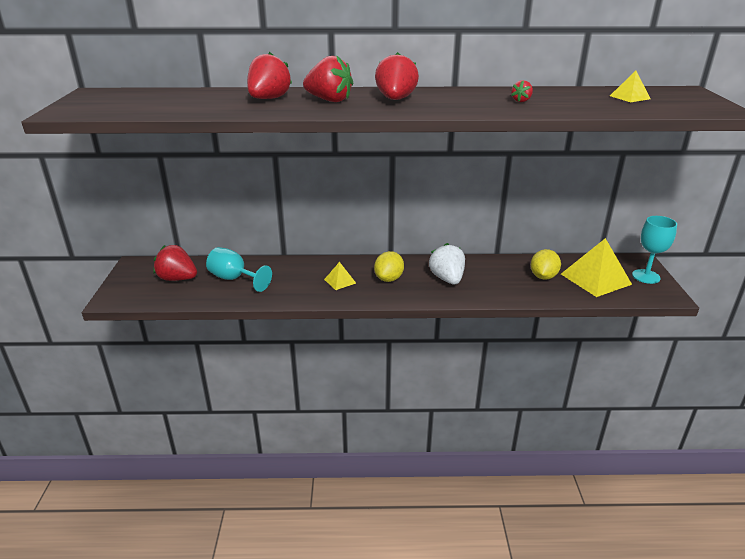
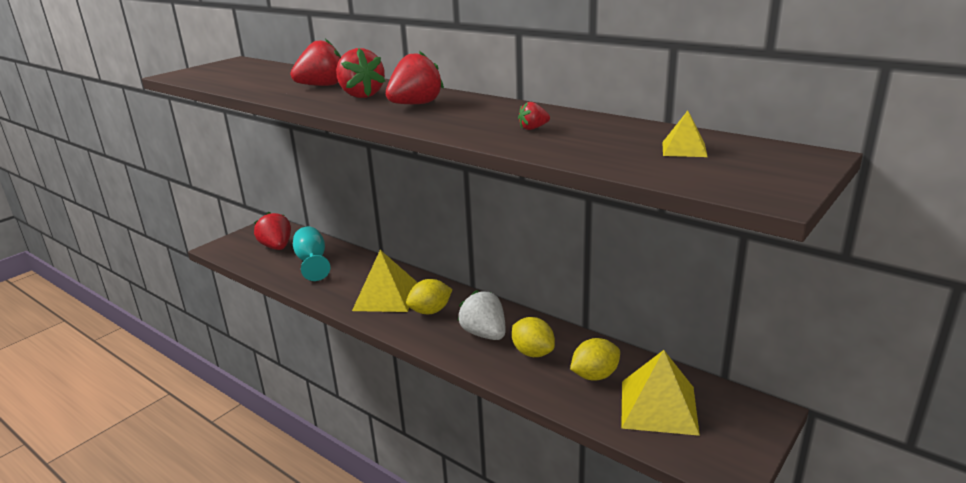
camera: 40 degrees right, 5 degrees down
(340, 281) = (385, 296): yellow pyramid -> yellow pyramid, size x2.05
(447, 279) = (484, 334): white strawberry -> white strawberry turned 60 degrees counterclockwise
(492, 278) = (533, 353): none -> yellow lemon
(646, 276) = (739, 435): turquoise goblet -> none

